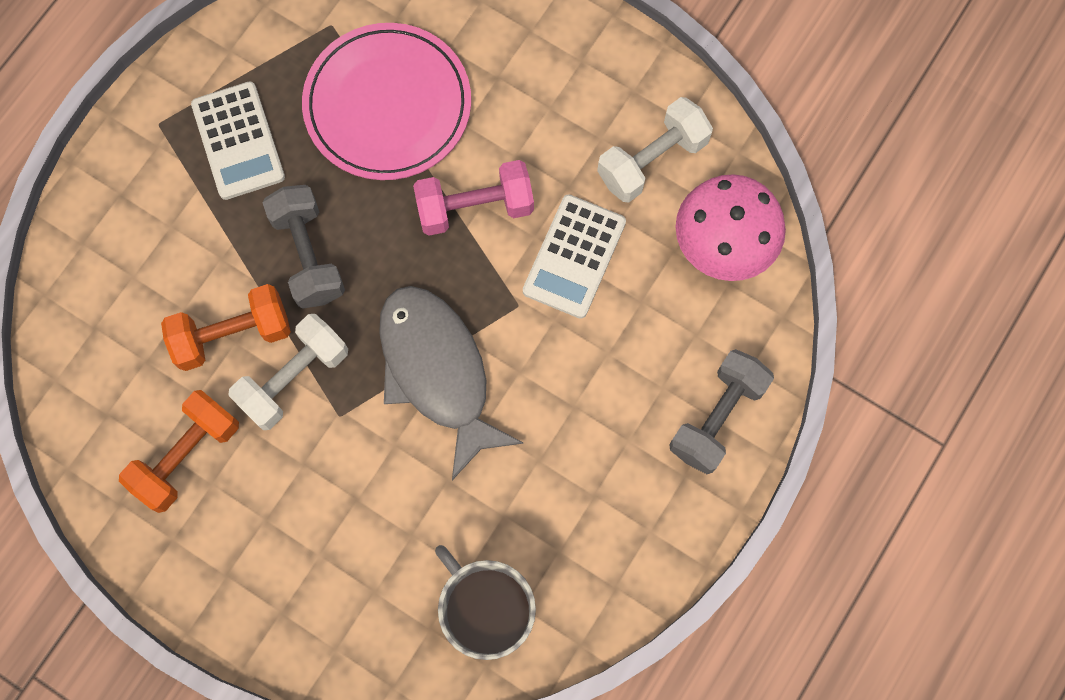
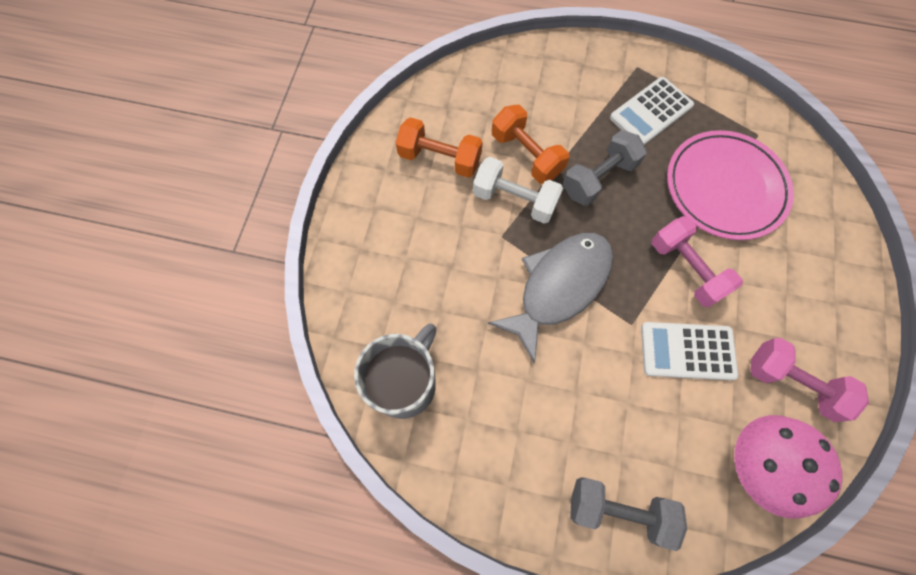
camera: 70 degrees right, 5 degrees down
(652, 160) = (792, 383): white dumbbell -> pink dumbbell

